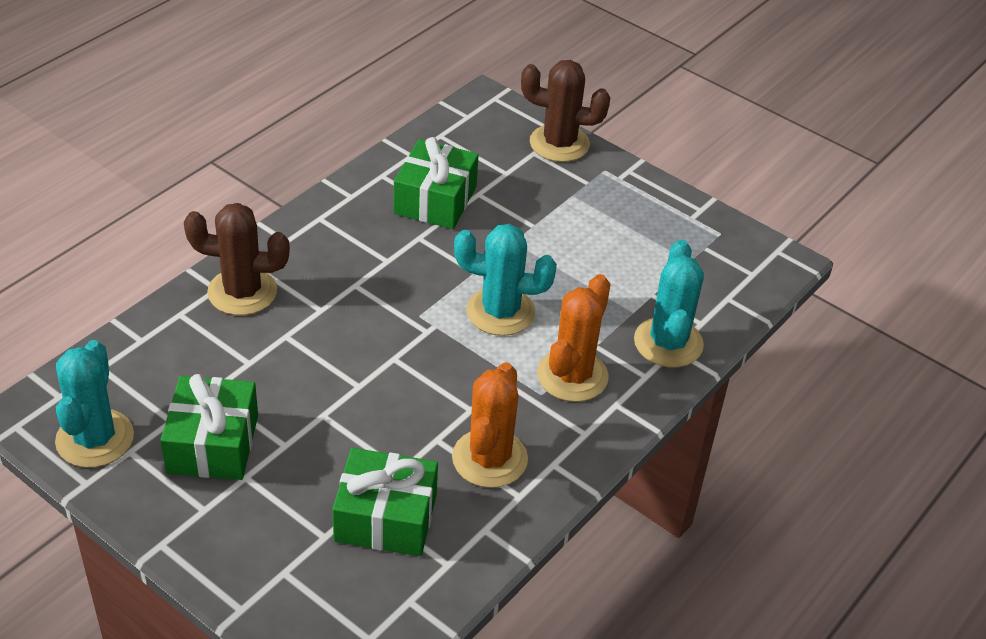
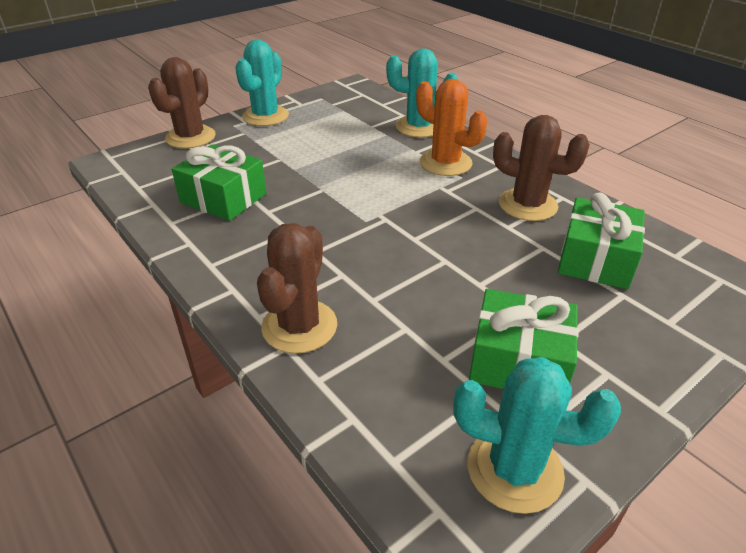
camera: 75 degrees left, 5 degrees down
(489, 458) = (527, 205): orange cactus -> brown cactus
(500, 312) = (372, 183): turquoise cactus -> turquoise cactus (265, 116)

